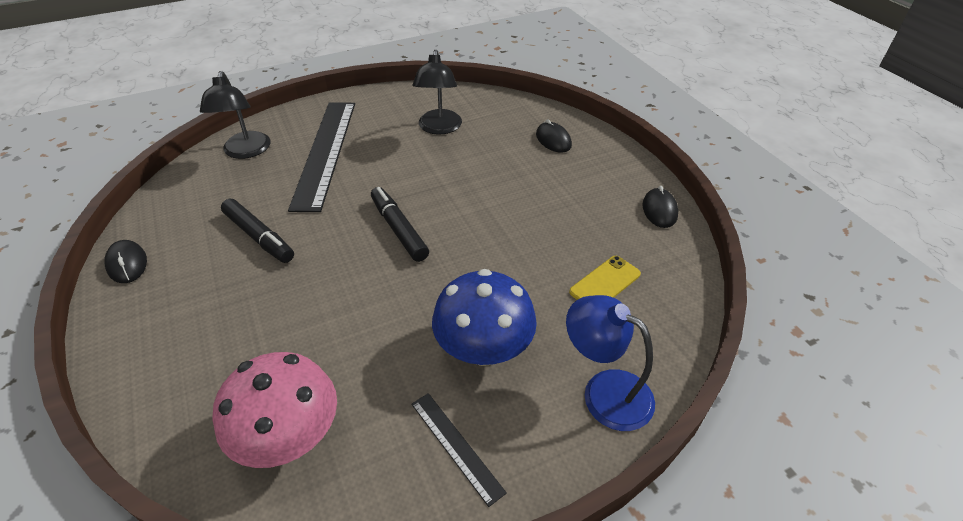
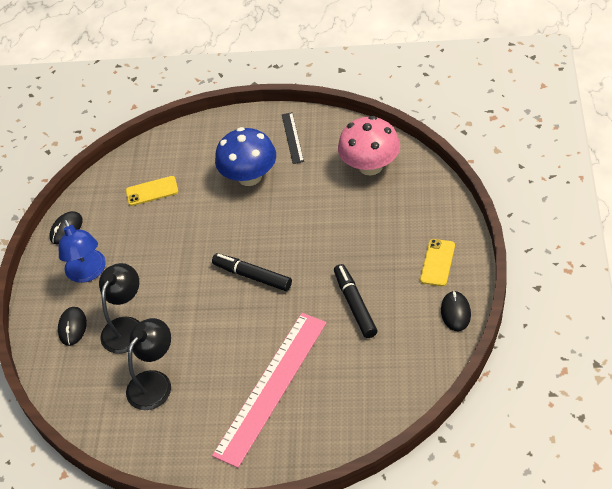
camera: 145 degrees left, 5 degrees up
(153, 313) = (437, 262): none -> yellow phone
(246, 152) = (343, 416): black lamp -> black lamp (126, 327)
(325, 152) = (271, 387): black ruler -> pink ruler
(398, 229) = (252, 276): black marker -> black marker turned 120 degrees clockwise
(604, 391) = (205, 138): blue lamp -> blue lamp (88, 273)

